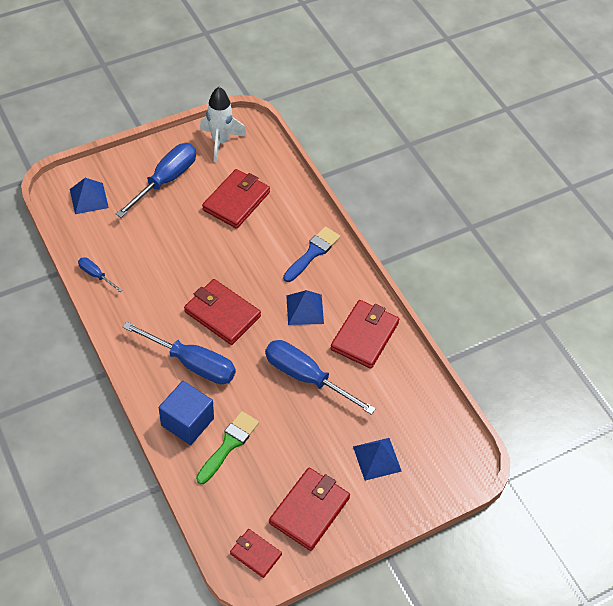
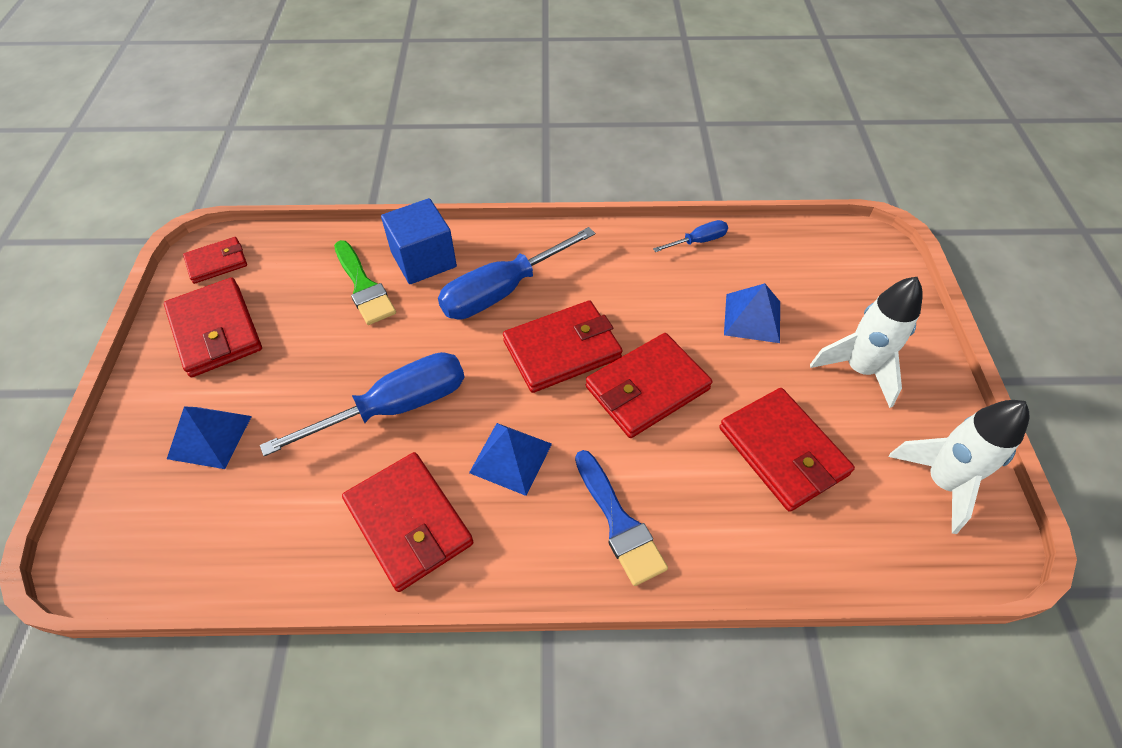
camera: 120 degrees right, 0 degrees up
(89, 198) = (844, 271): blue pyramid -> blue pyramid (752, 318)
(165, 180) = (859, 369): blue screwdriver -> white rocket
(228, 266) = (647, 388): none -> red wallet

